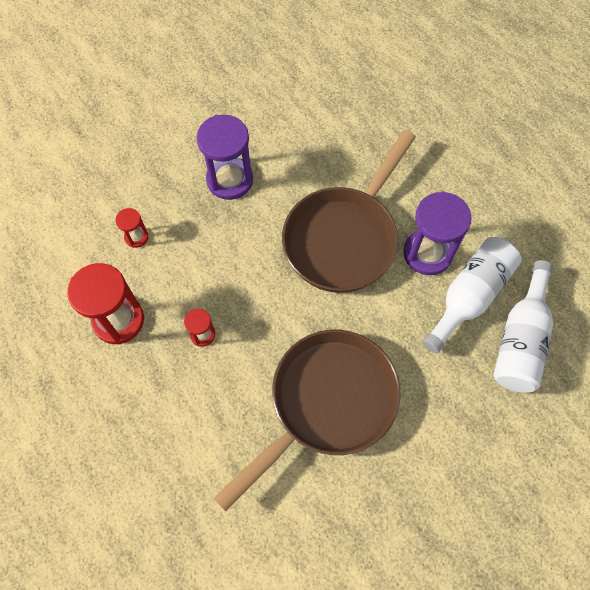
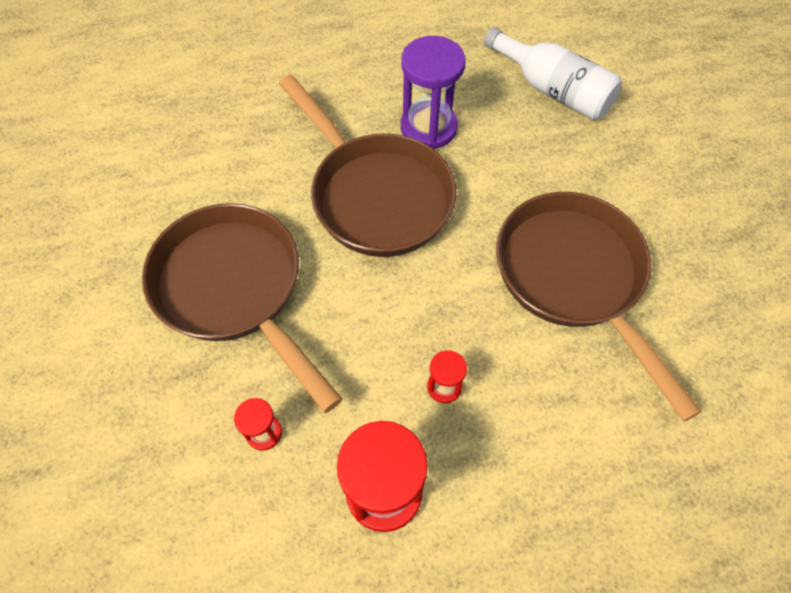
camera: 70 degrees left, 5 degrees down
(230, 180) = (235, 290): purple hourglass -> brown pan
(469, 296) = (492, 111): white bottle -> none

